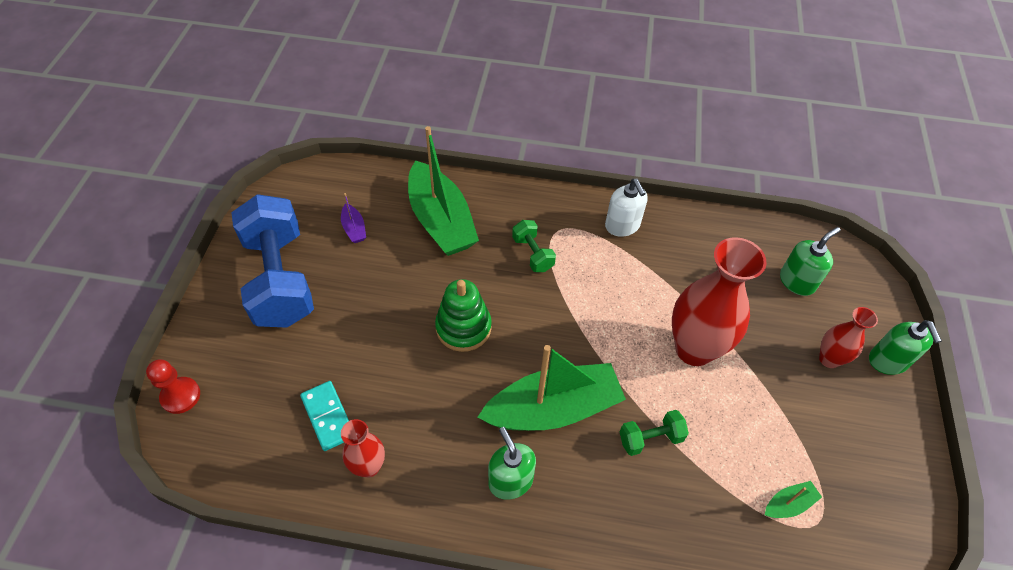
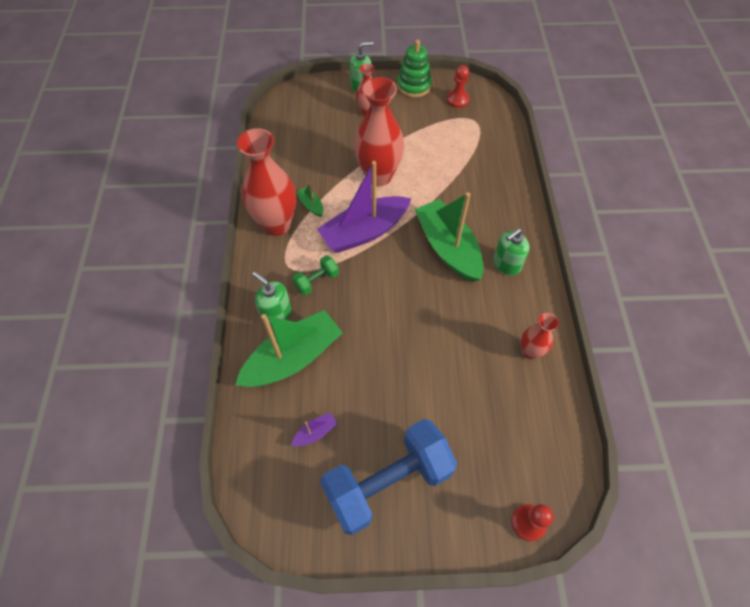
camera: 100 degrees left, 5 degrees up
(328, 417) = (504, 392): turquoise domino -> none
(463, 327) = (399, 316): green stacking toy -> green stacking toy (414, 86)
(597, 314) = (364, 232): none -> purple boat
(622, 226) = (276, 224): white soap dispenser -> red vase
(650, 438) = (451, 194): green dumbbell -> none
(788, 504) = (468, 131): green boat -> green boat (311, 205)
(797, 281) = (310, 125): green soap dispenser -> green soap dispenser (276, 313)
(869, 508) = (457, 100): none -> red pawn

